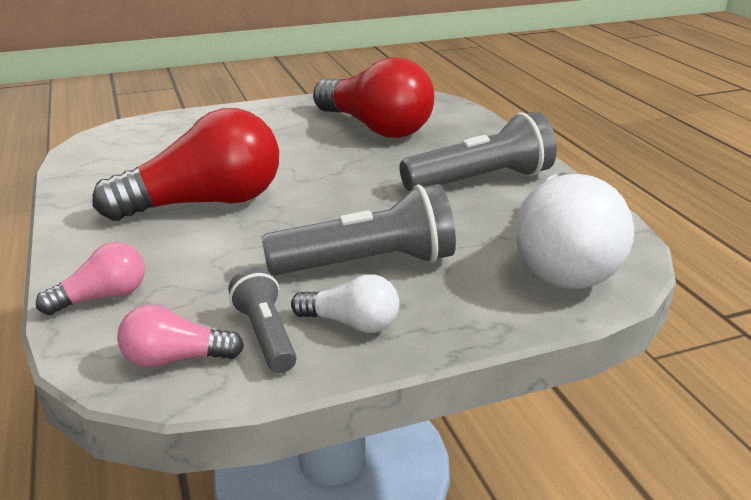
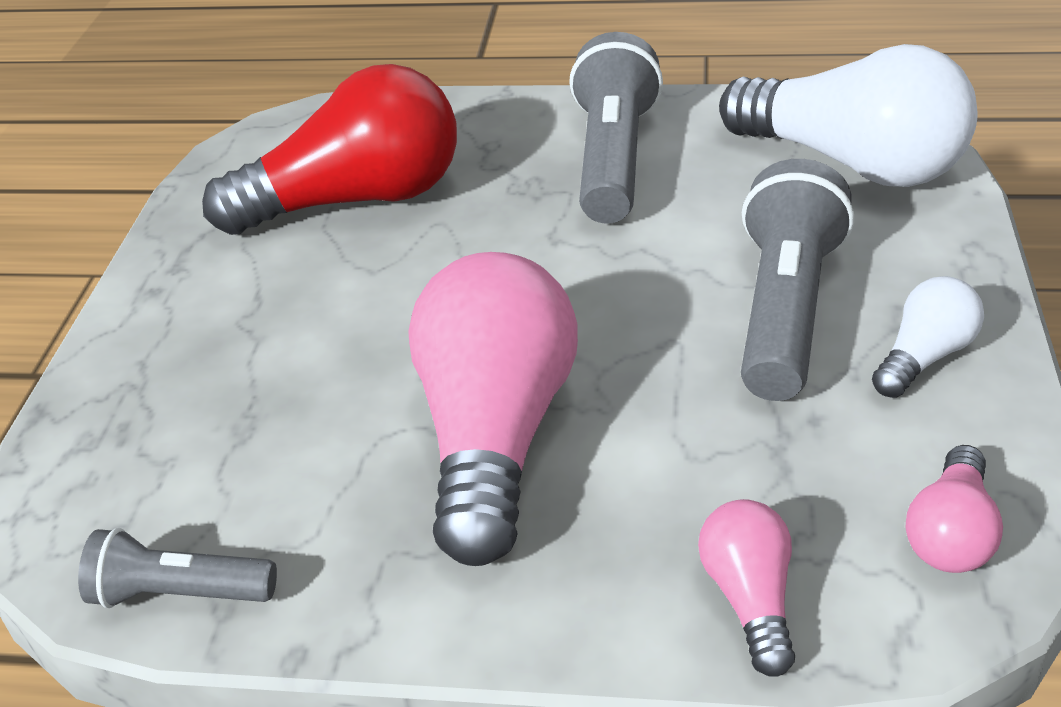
camera: 60 degrees left, 10 degrees up
(205, 203) = (495, 436): red light bulb -> pink light bulb
(265, 335) = (923, 437): grey flashlight -> grey flashlight (179, 593)

